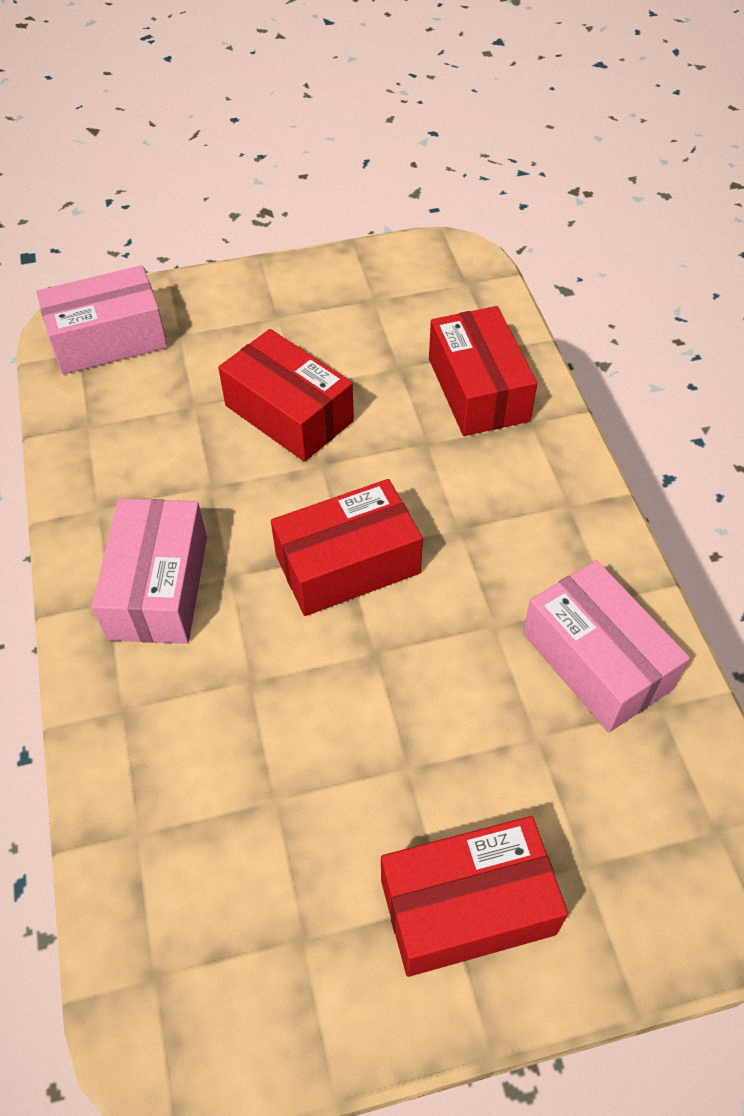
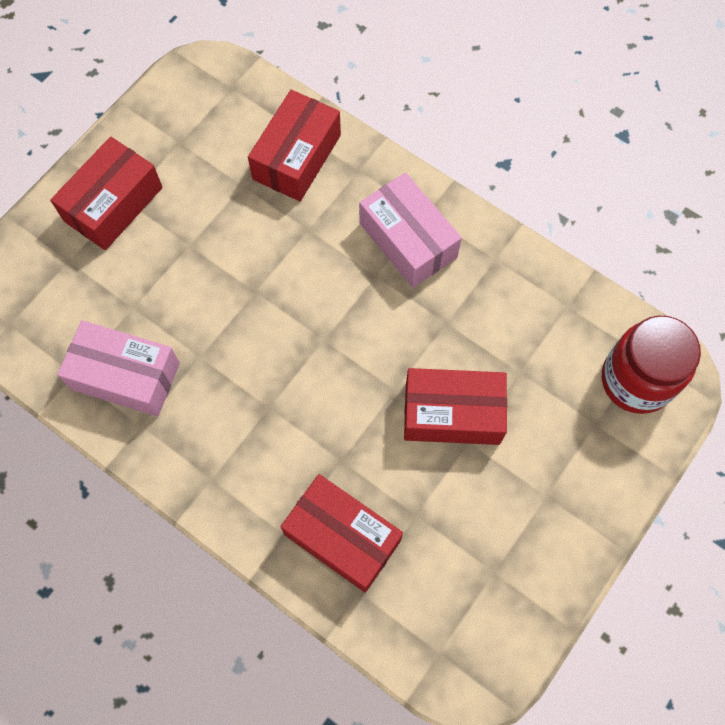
camera: 140 degrees right, 15 degrees up
(108, 339) = (636, 380): pink box -> red jar
(347, 564) = (315, 332): red box -> red box (297, 157)

